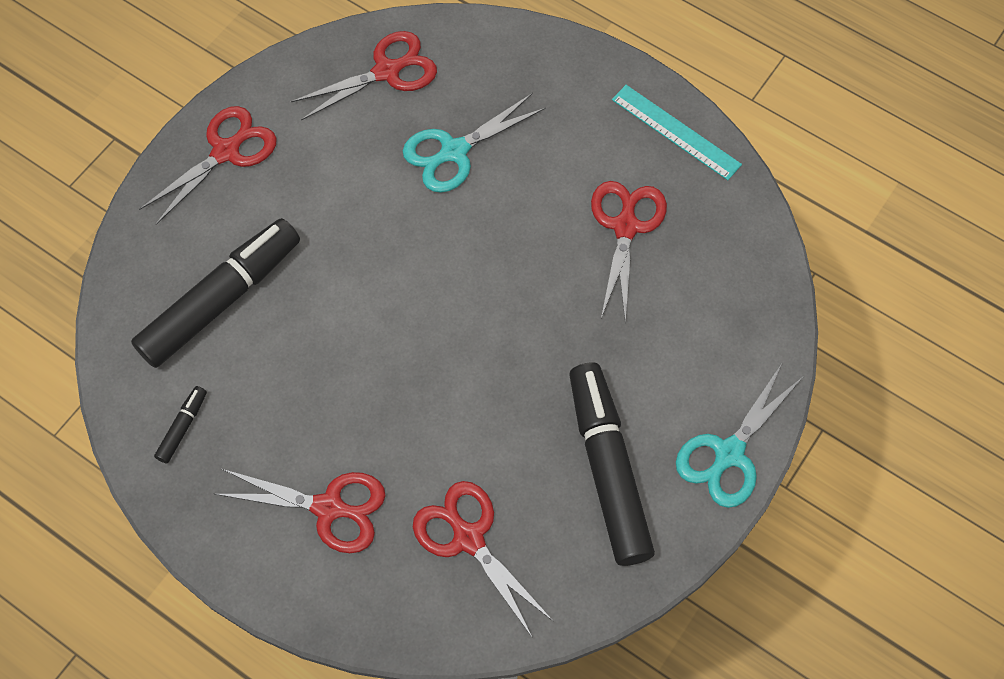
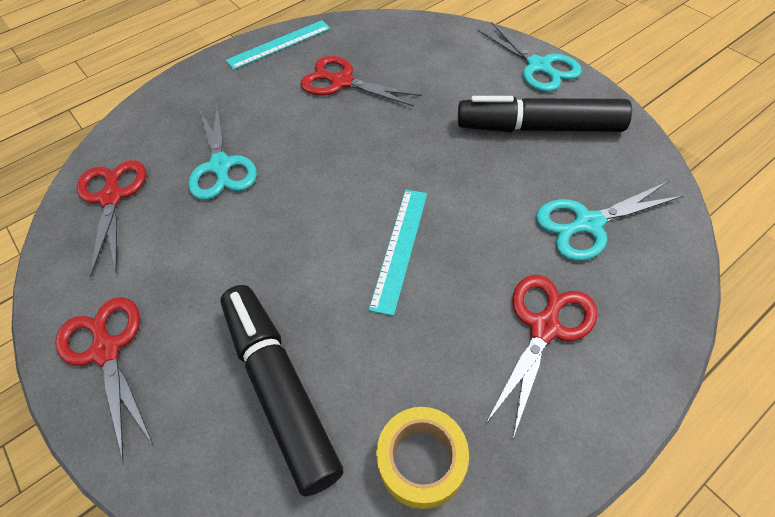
camera: 70 degrees left, 10 degrees down
(183, 427) = (422, 461): black marker -> yellow tape
(390, 357) = (400, 248): none -> turquoise ruler
(468, 538) = (588, 223): red scissors -> turquoise scissors

